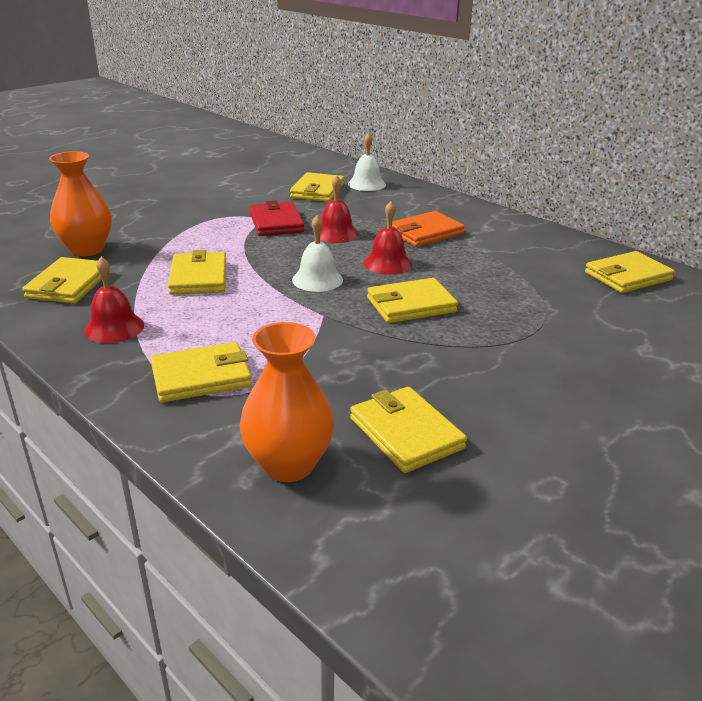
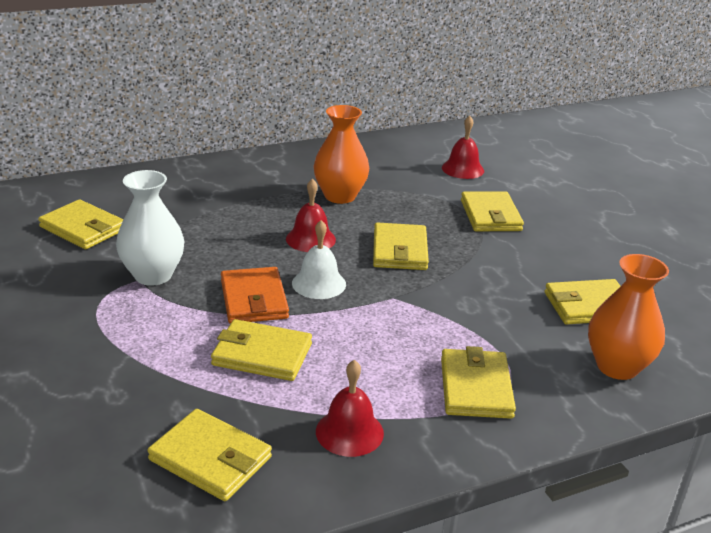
camera: 70 degrees left, 0 degrees up
(87, 249) = (105, 433): orange vase -> orange vase (340, 196)
(276, 223) = (153, 275): red wallet -> white vase
(336, 233) = (217, 247): red bell -> red bell (462, 169)
(366, 184) = (97, 196): white bell -> none
(425, 233) = (258, 202): orange wallet -> orange wallet (254, 299)
(627, 276) = (406, 152): yellow wallet -> yellow wallet (490, 215)

